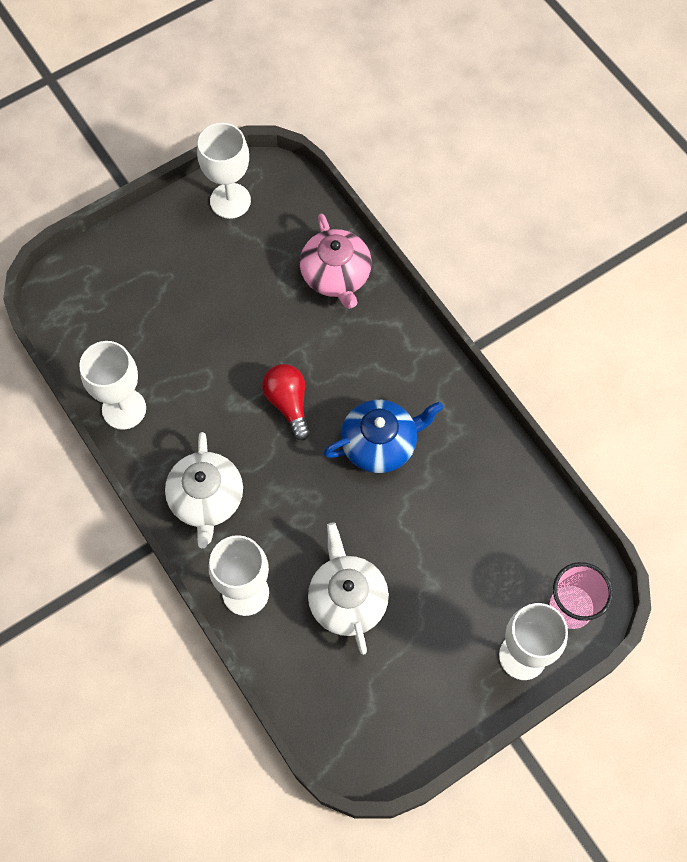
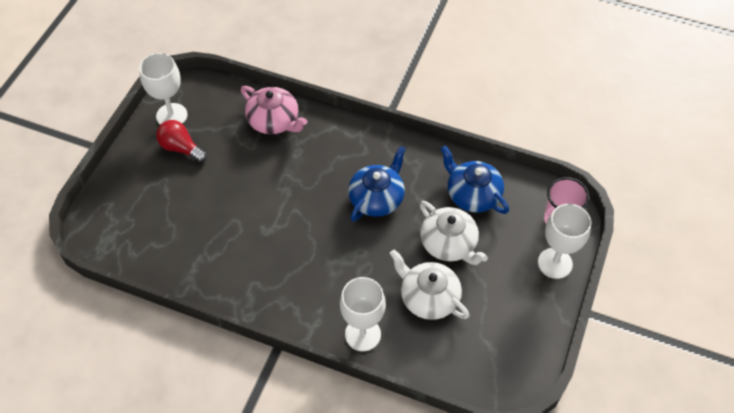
camera: 35 degrees left, 10 degrees down
(124, 409) = (195, 275): white goblet -> none
(206, 499) = (293, 295): white teapot -> white teapot (449, 244)
(288, 404) = (302, 209): red light bulb -> red light bulb (181, 148)
(493, 509) = (472, 194): none -> blue teapot

